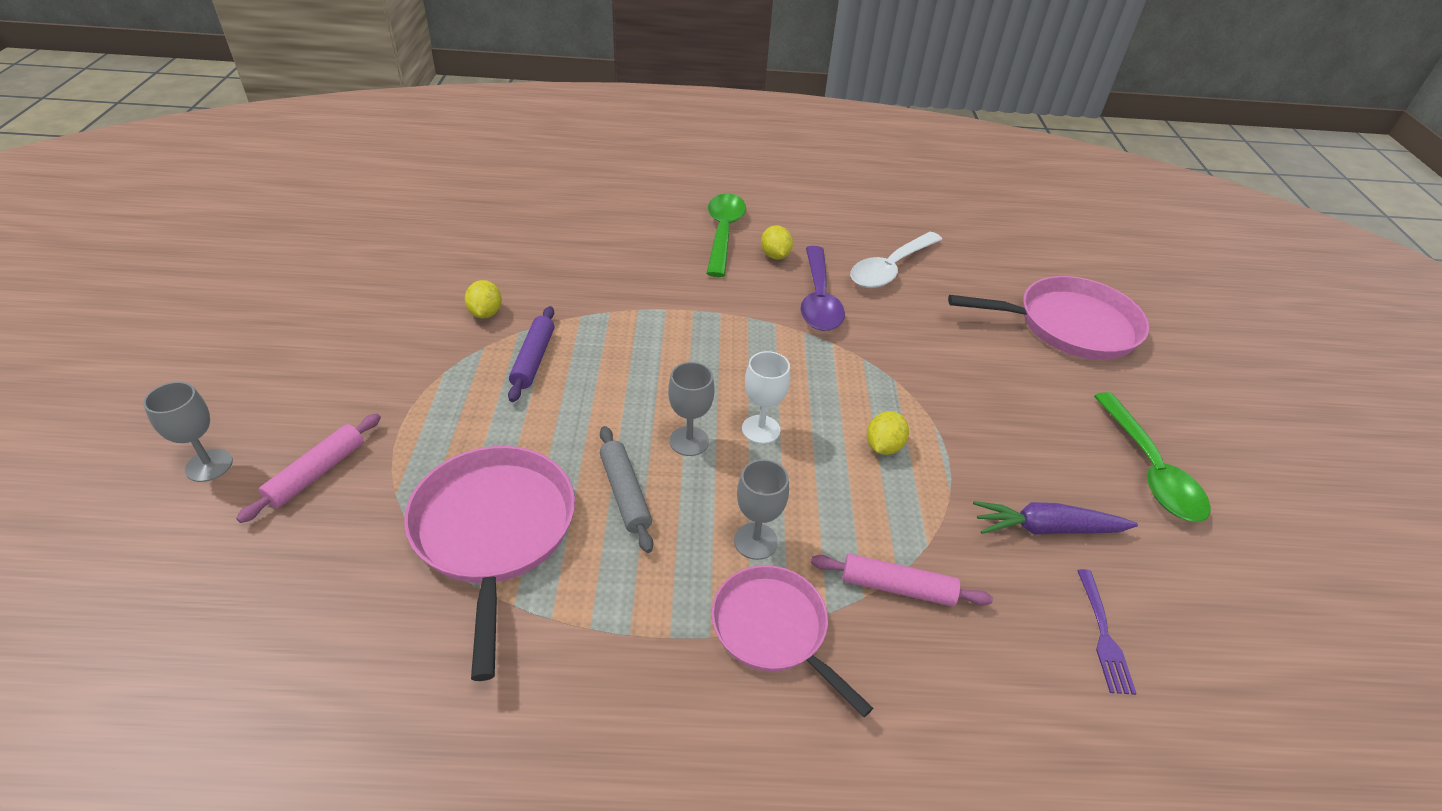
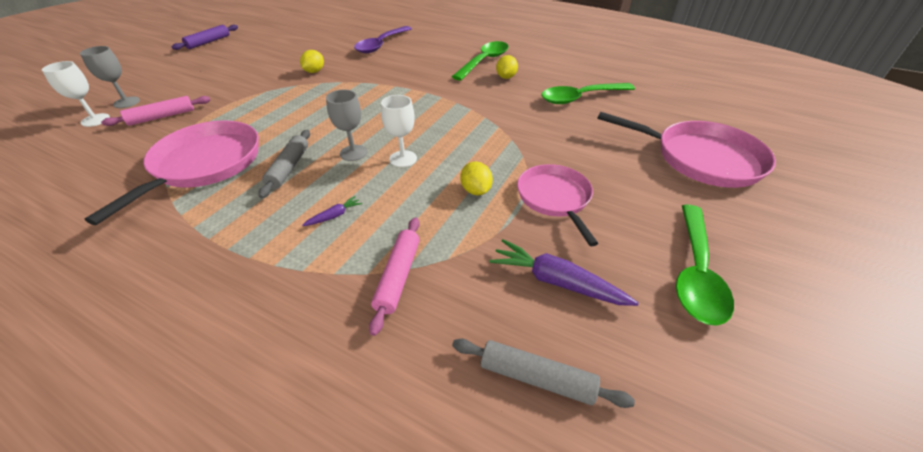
camera: 30 degrees right, 0 degrees up
(193, 517) = (95, 120): none -> white goblet
(533, 359) = (314, 95): purple rolling pin -> purple rolling pin (208, 42)
(755, 541) = (334, 216): grey goblet -> purple carrot
(773, 629) = (290, 269): pink pan -> pink pan (554, 198)
(819, 299) = (512, 103): purple spoon -> purple spoon (381, 45)
(883, 446) = (476, 190): yellow lemon -> yellow lemon turned 75 degrees counterclockwise
(890, 268) = (580, 98): white spoon -> green spoon
(897, 587) = (398, 276): pink rolling pin -> pink rolling pin turned 60 degrees clockwise
(1103, 634) = (536, 377): purple fork -> grey rolling pin

